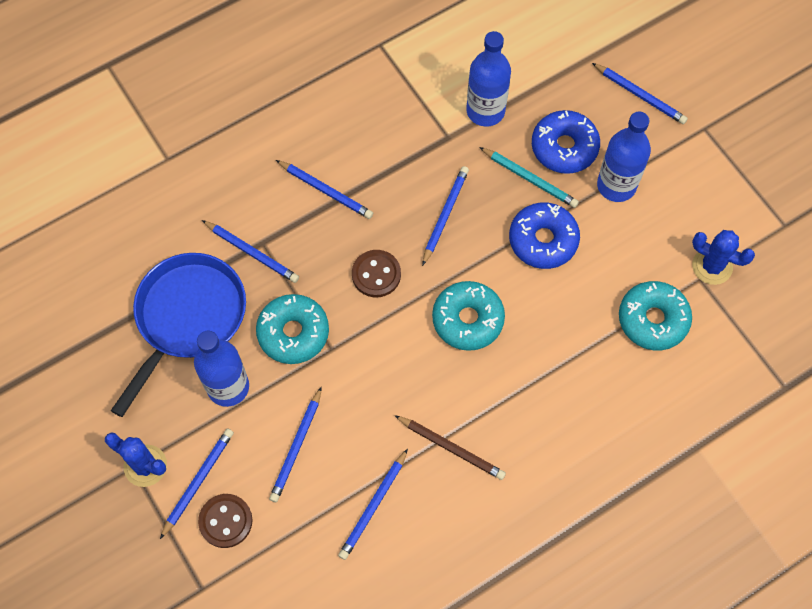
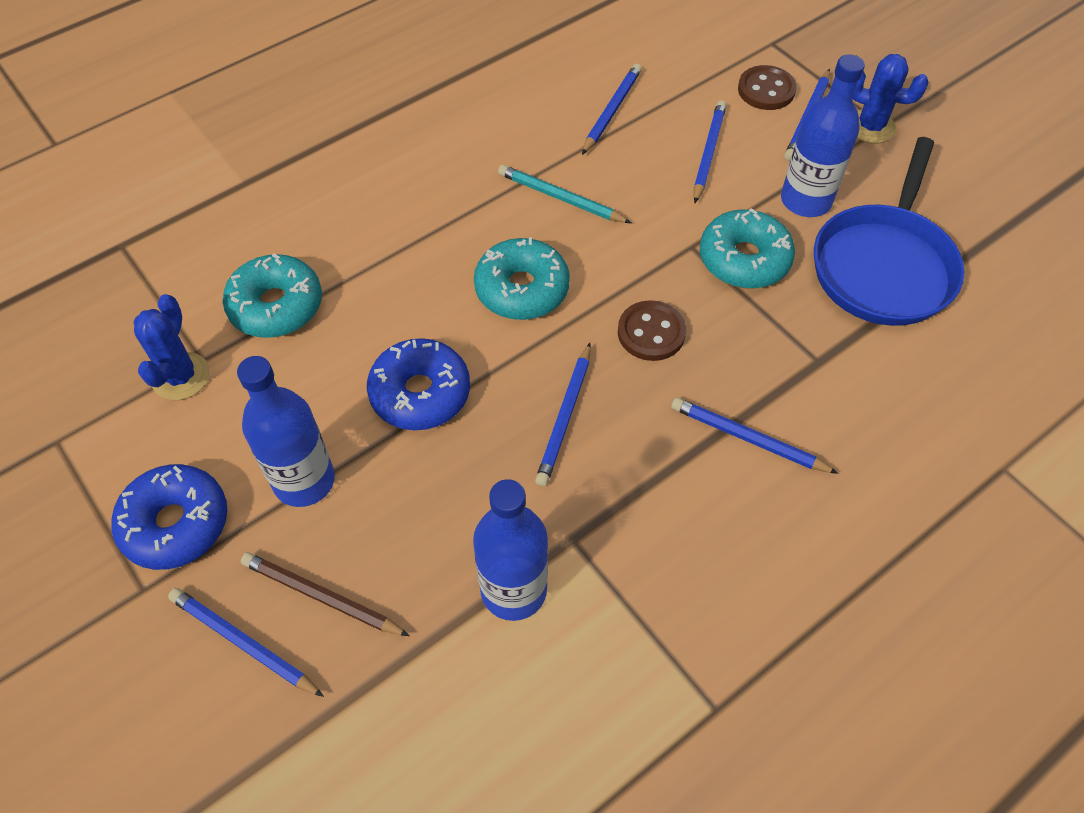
camera: 175 degrees right, 10 degrees down
(252, 252) = (828, 347): blue pencil -> none
(451, 448) = (531, 163): brown pencil -> brown pencil (321, 596)
(529, 179) = (439, 480): turquoise pencil -> turquoise pencil (560, 198)
(564, 147) = (382, 536): blue donut -> blue donut (175, 524)
(712, 266) = (181, 376): blue cactus -> blue cactus turned 75 degrees clockwise

